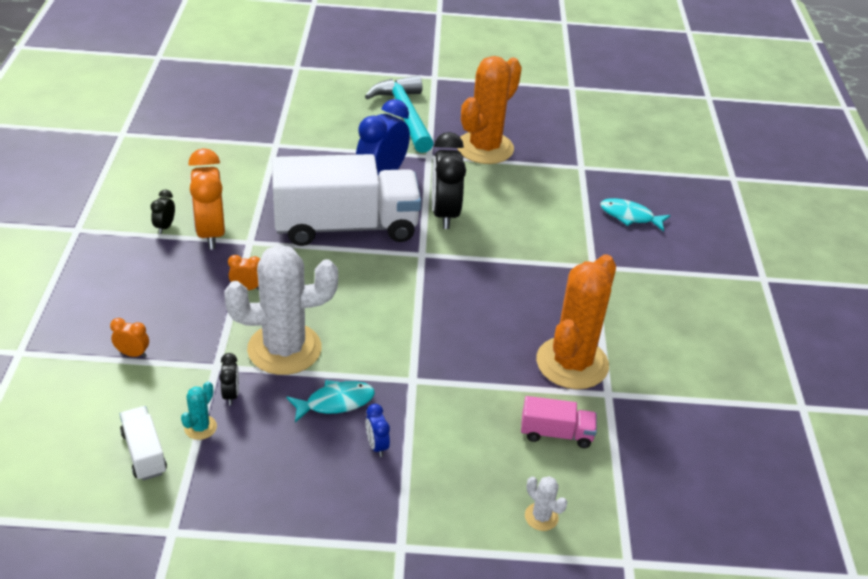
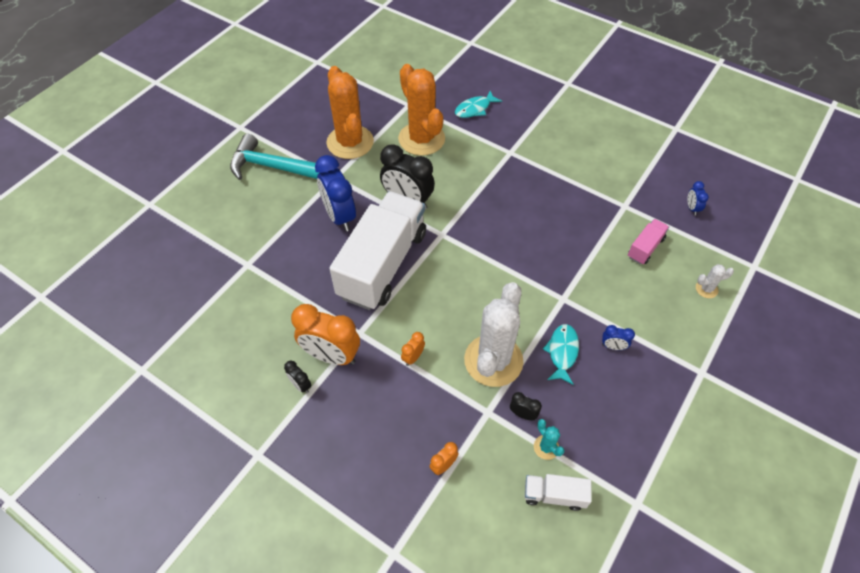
camera: 55 degrees left, 15 degrees up
(572, 363) = (591, 209): orange cactus -> orange cactus (421, 139)
(670, 464) = (692, 208): none -> blue clock

